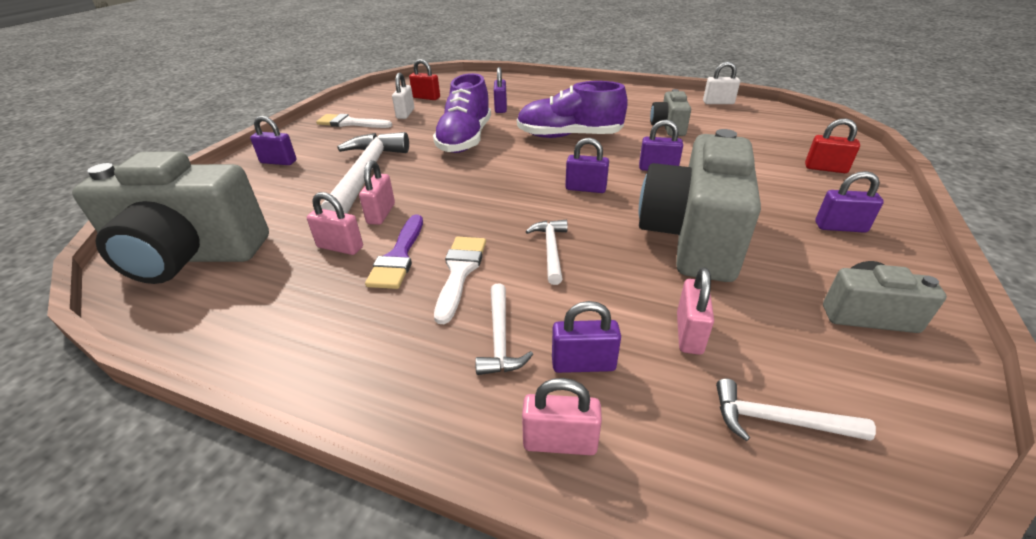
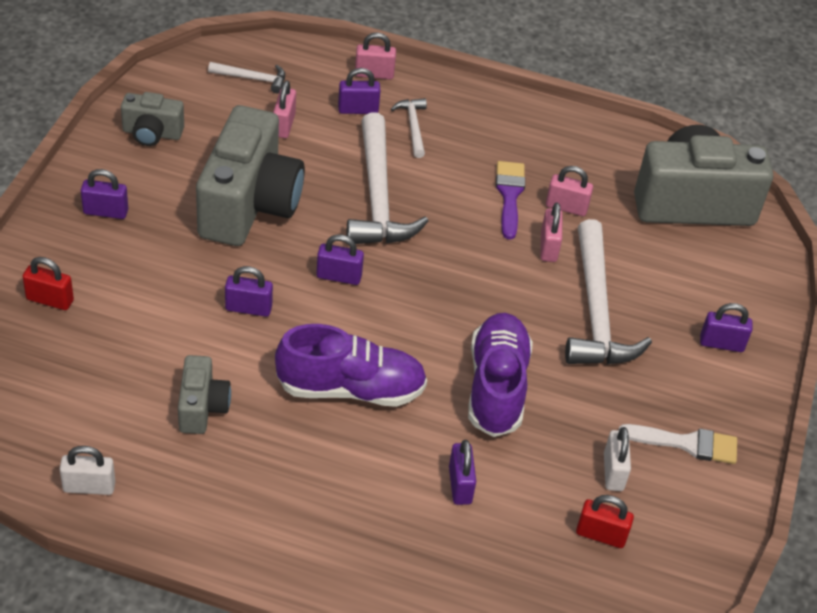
camera: 170 degrees right, 10 degrees up
(460, 272) = (453, 178): white brush -> none
(551, 250) = (378, 197): white hammer -> white hammer, size x2.09

